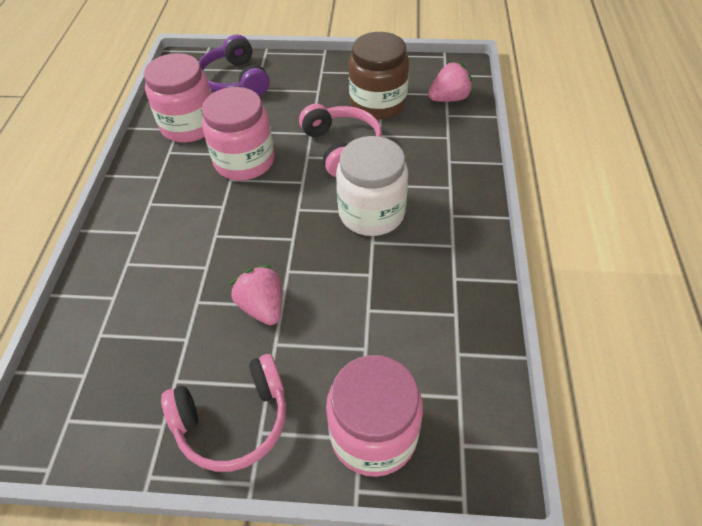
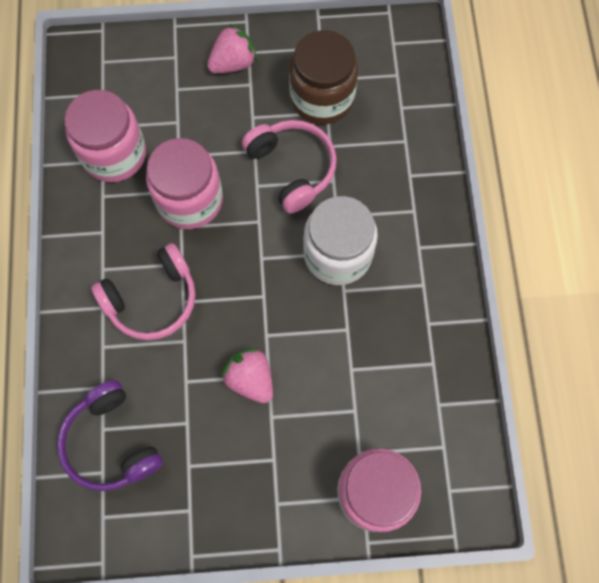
camera: 10 degrees left, 20 degrees up
(233, 421) = (251, 497): pink headphones -> pink headphones (152, 299)
(235, 80) = (149, 77): purple headphones -> purple headphones (111, 442)
(449, 98) = (401, 81): pink strawberry -> pink strawberry (233, 63)

